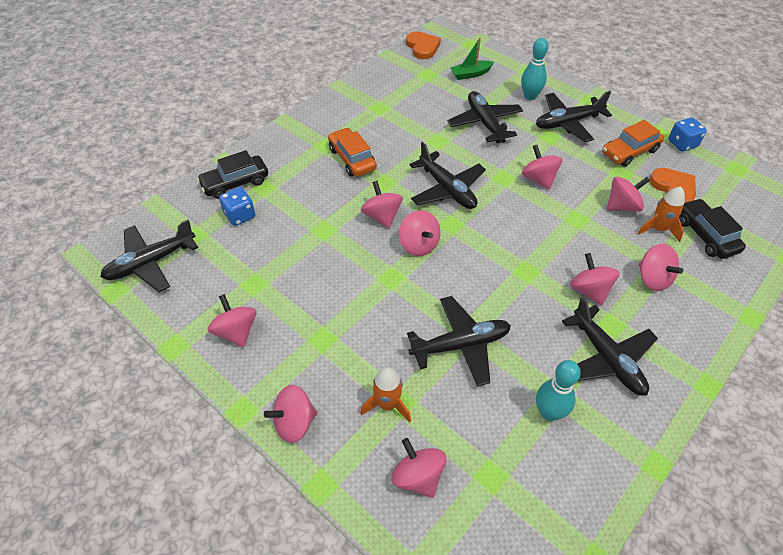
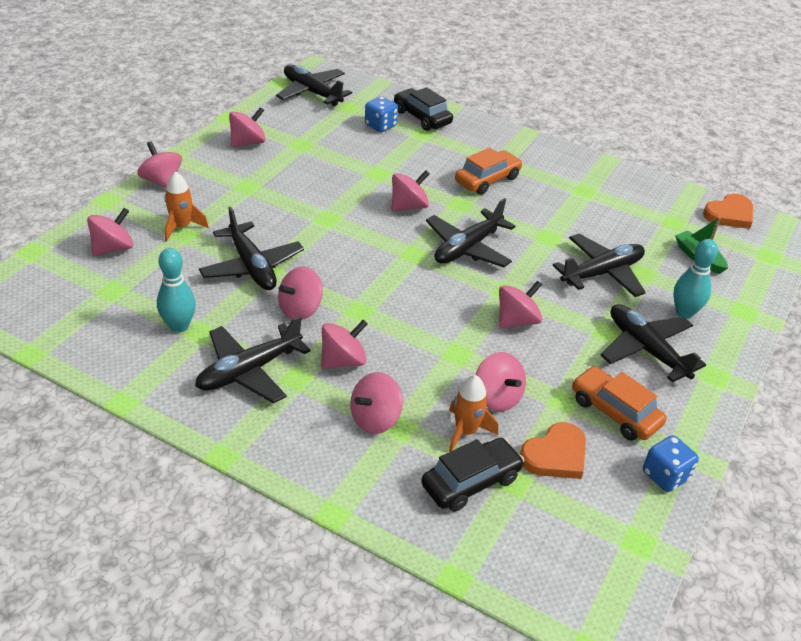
camera: 75 degrees right, 10 degrees down
(419, 245) = (376, 233): pink spinning top -> pink spinning top (300, 309)

